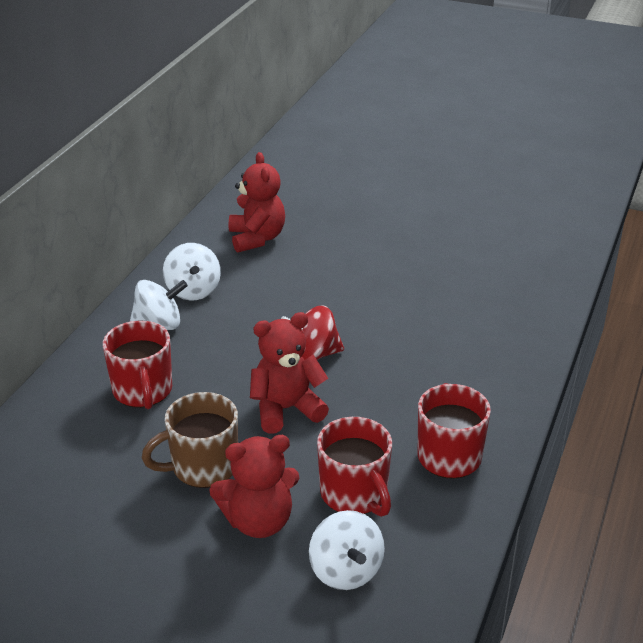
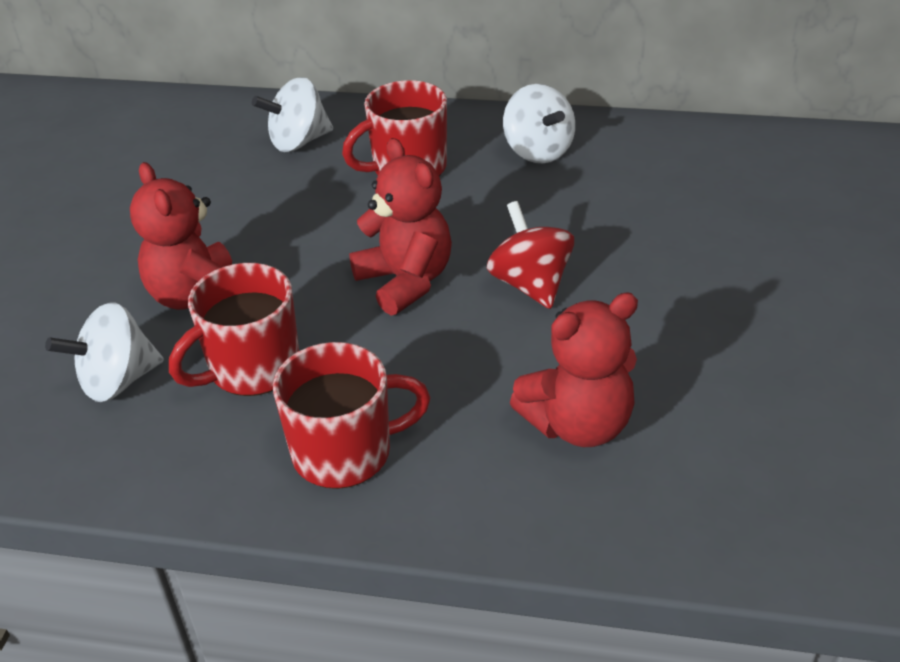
camera: 80 degrees right, 5 degrees up
(193, 291) = (624, 160): white spinning top -> white spinning top (298, 142)
(202, 467) = (284, 238): brown mug -> none
(257, 238) = (785, 184): red teddy bear -> red teddy bear (578, 425)

